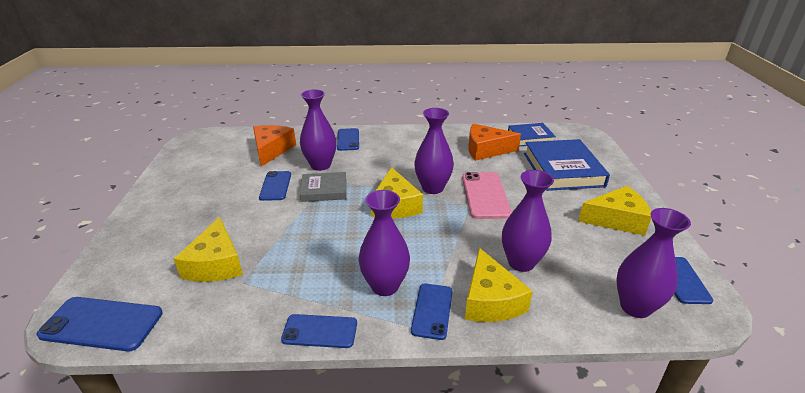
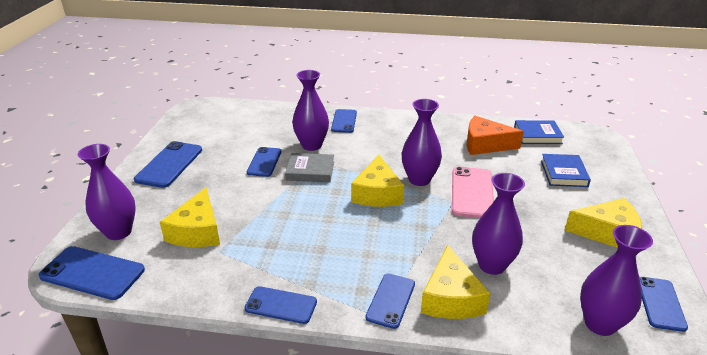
camera: 10 degrees right, 0 degrees up
(175, 198) = (169, 164): none -> blue phone
(272, 150) = (267, 125): orange cheese -> none
(385, 286) = (350, 271): purple vase -> purple vase (118, 232)
(563, 169) = (563, 173): blue book -> blue book, size x0.59

